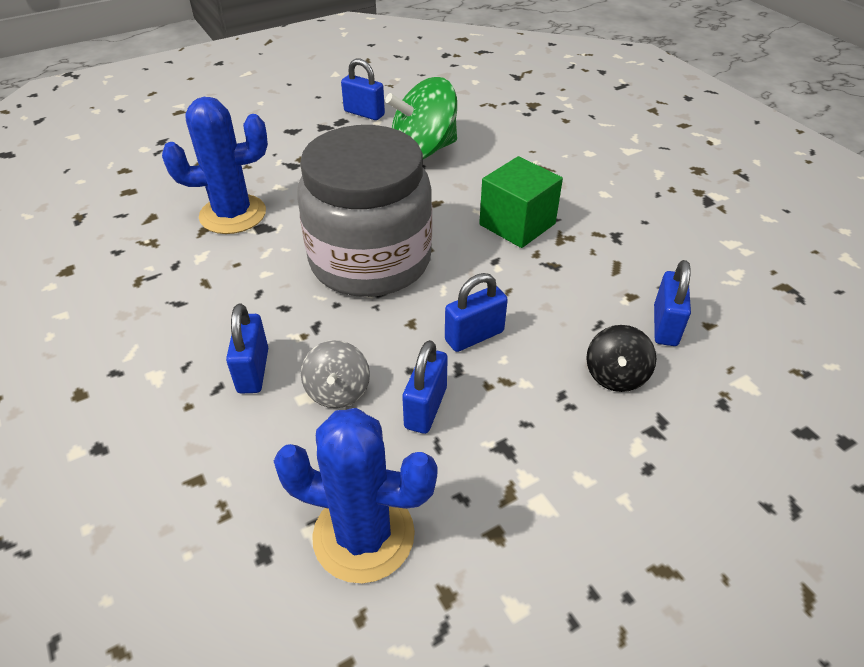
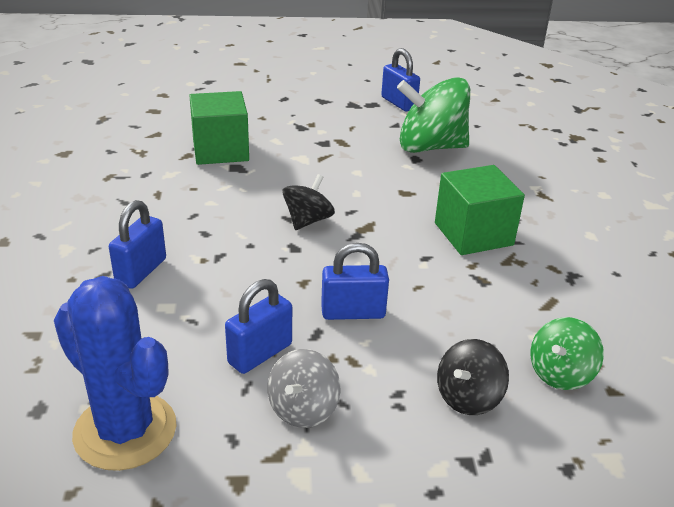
camera: 25 degrees right, 10 degrees down
(233, 214) = (220, 150): blue cactus -> green cube
(338, 391) = (196, 312): grey spinning top -> grey spinning top (303, 409)
(370, 260) = (308, 220): grey jar -> black spinning top
(665, 326) = (560, 373): blue padlock -> green spinning top

